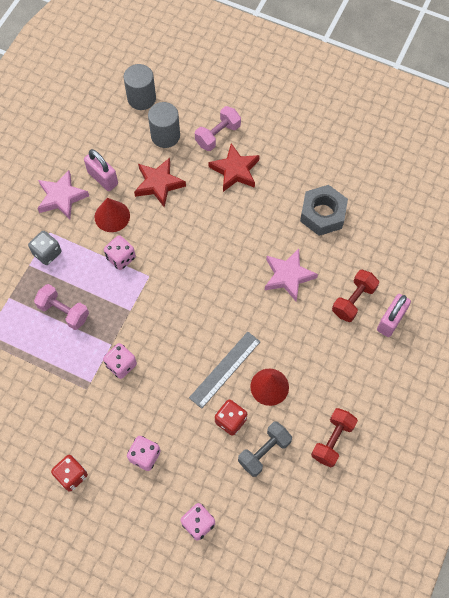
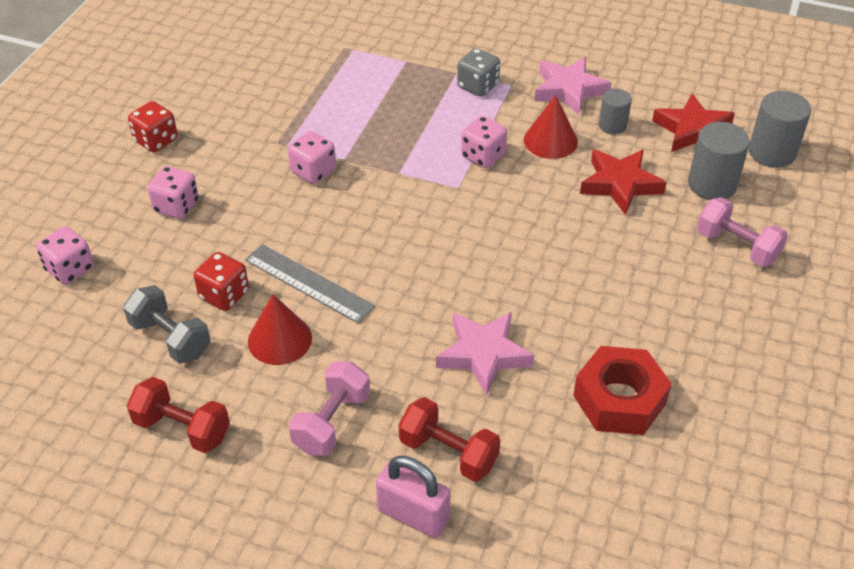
camera: 85 degrees right, 20 degrees down
(64, 311) = (390, 110): pink dumbbell -> pink dumbbell (331, 422)
(103, 178) = (612, 125): pink padlock -> grey cylinder
(235, 171) = (673, 273): red star -> red star (693, 131)
(322, 214) = (619, 400): grey nut -> red nut

